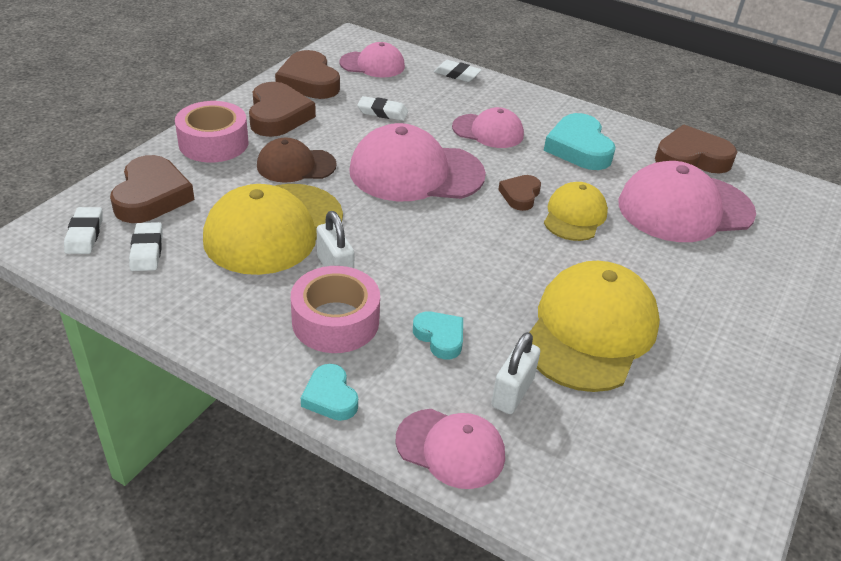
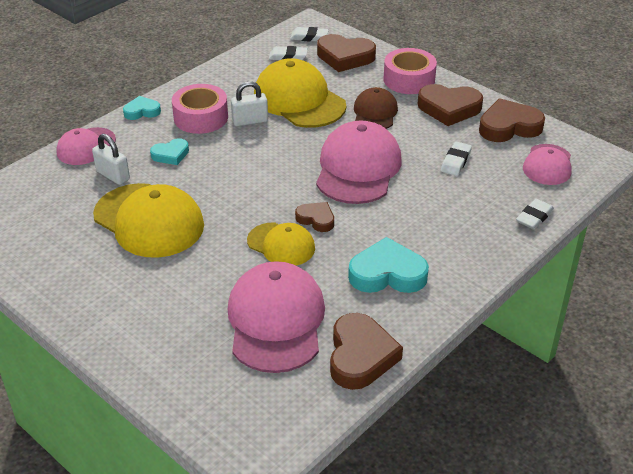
camera: 105 degrees right, 0 degrees up
(488, 131) = (421, 219): pink cap -> none

